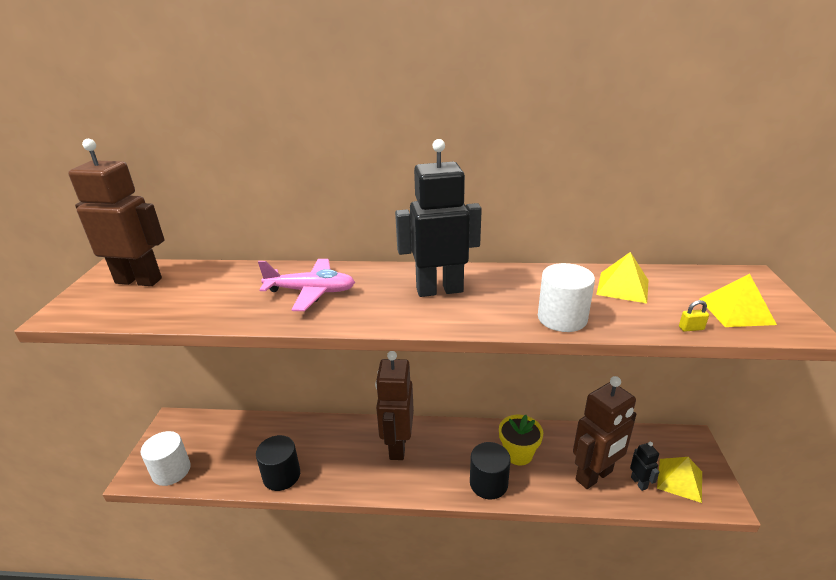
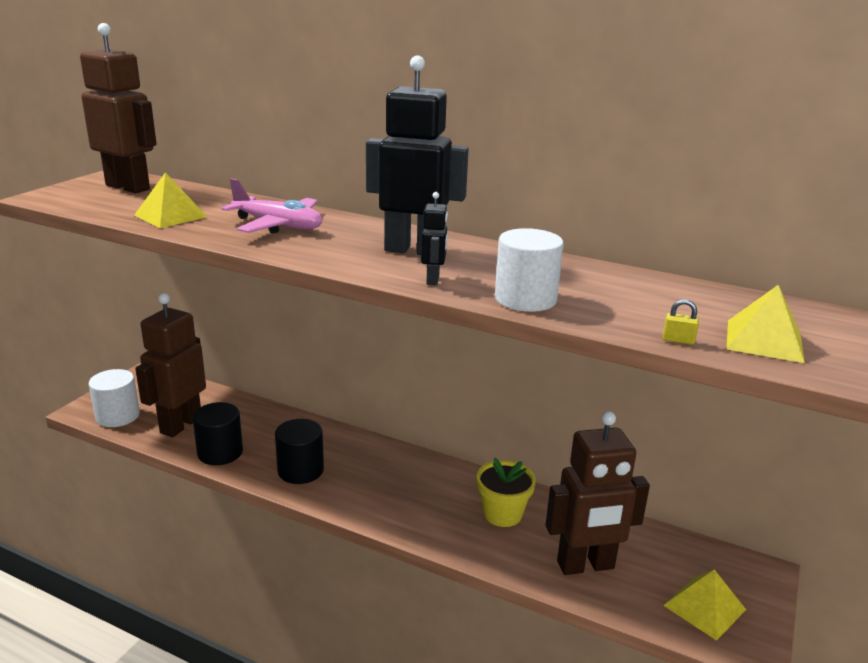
camera: 20 degrees right, 5 degrees down
(397, 446) = (363, 463): brown robot -> brown robot (180, 425)
(488, 483) = (443, 530): black cylinder -> black cylinder (300, 470)
(622, 287) = (639, 291): yellow pyramid -> yellow pyramid (170, 216)
(639, 483) = (642, 591): black robot -> black robot (433, 280)

